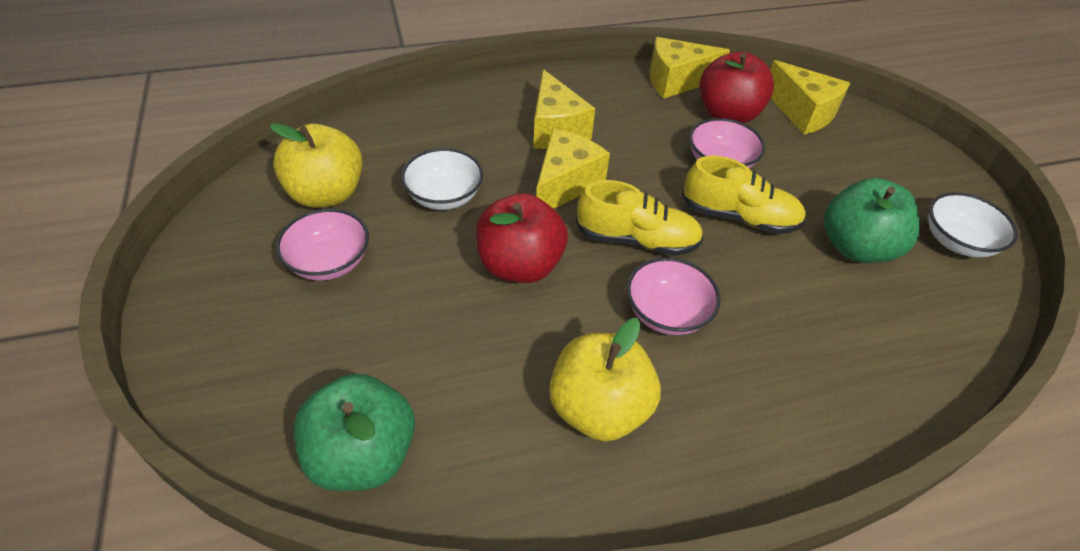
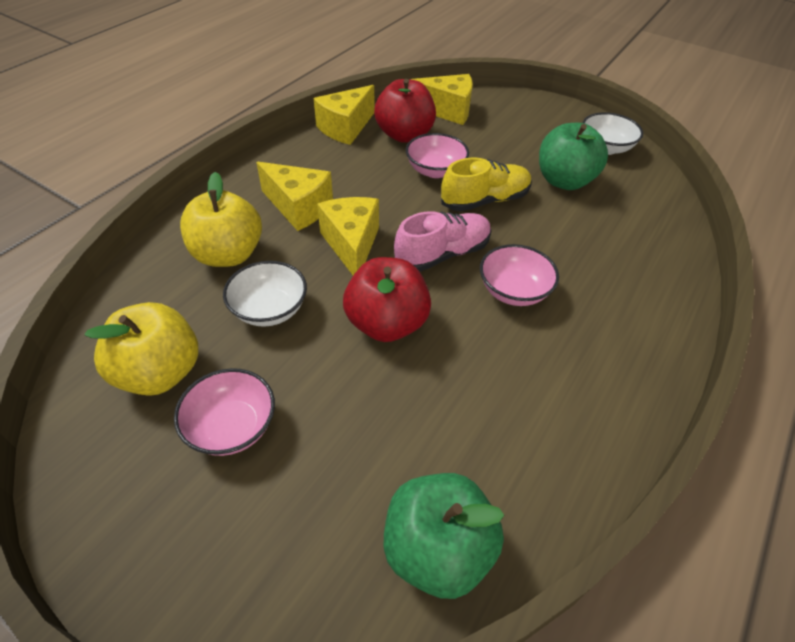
camera: 40 degrees left, 0 degrees up
(599, 408) = (545, 383): yellow apple -> yellow apple (228, 254)
(636, 240) = (442, 254): yellow shoe -> pink shoe

